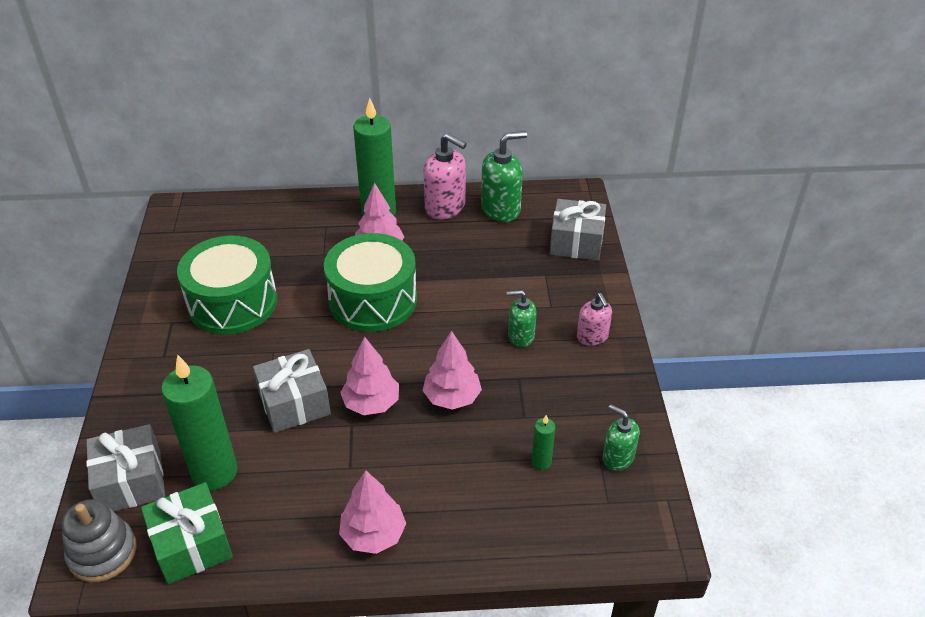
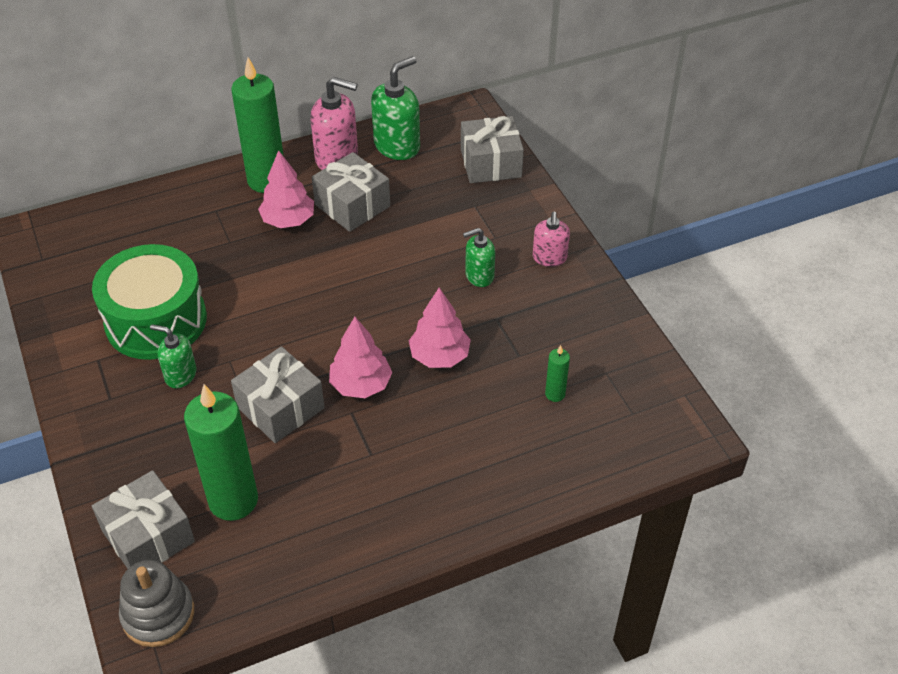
camera: 20 degrees left, 5 degrees up
(191, 545) = (248, 577): green gift -> none
(373, 300) = (309, 278): green drum -> none
(373, 535) = (426, 511): pink tree -> none
(439, 249) = (352, 205): none -> grey gift
(592, 337) = (549, 258): pink soap dispenser -> pink soap dispenser turned 45 degrees clockwise
(617, 457) = (624, 369): green soap dispenser -> green soap dispenser (180, 375)

